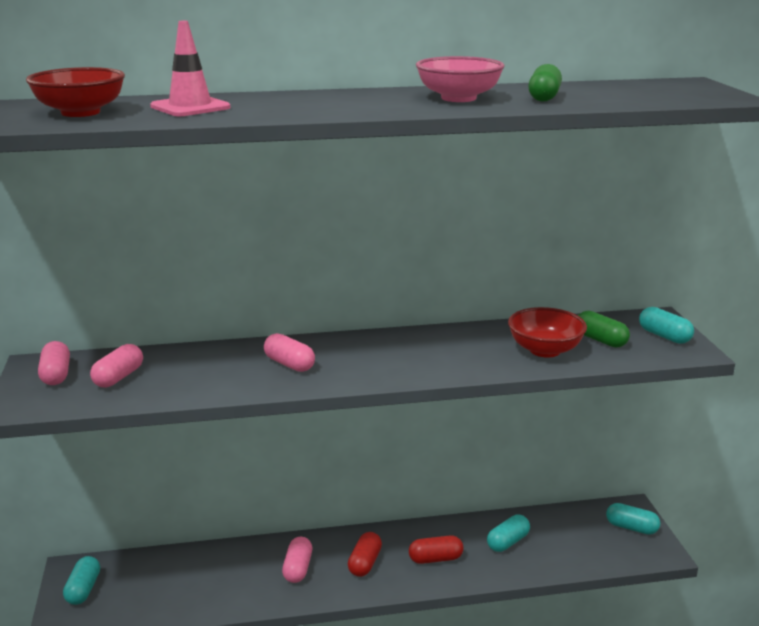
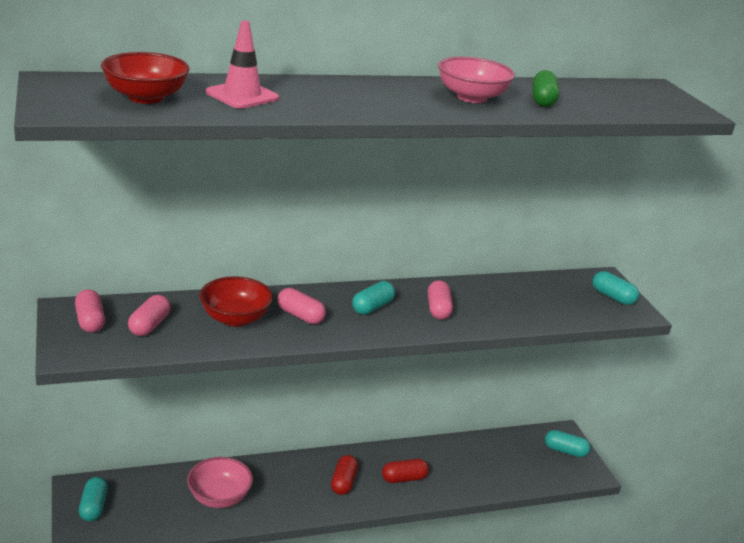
camera: 10 degrees left, 5 degrees up
(222, 579) = (219, 497): none -> pink bowl
(297, 569) = (285, 487): pink capsule -> pink capsule (438, 309)
(507, 542) = (463, 463): turquoise capsule -> turquoise capsule (372, 307)
(545, 350) = (516, 308): red bowl -> red bowl (235, 318)
(600, 340) = (561, 299): green capsule -> none

